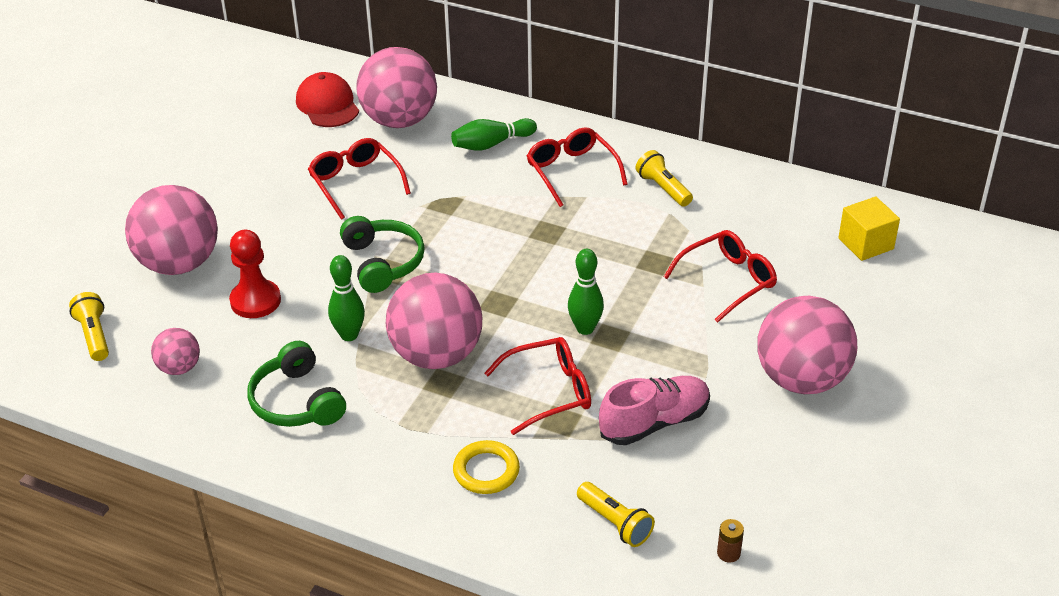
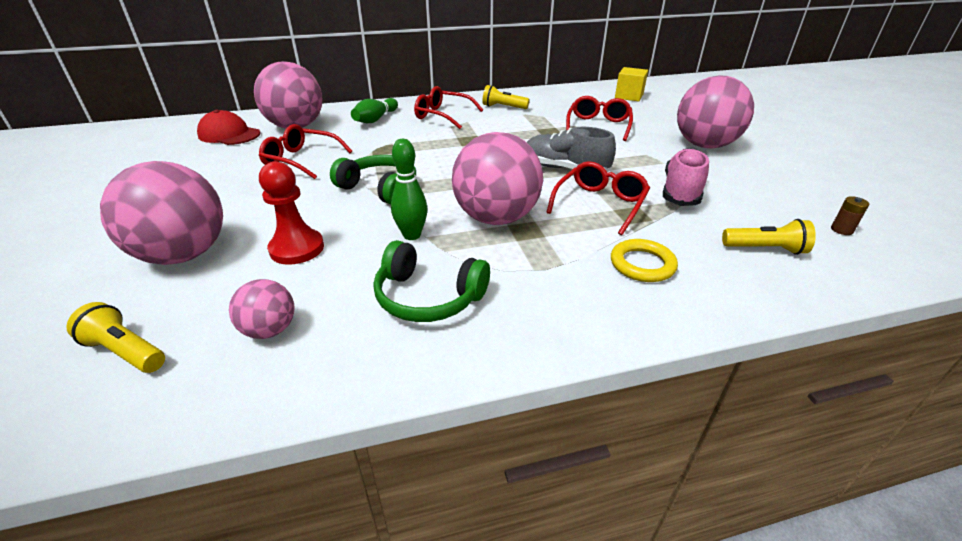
camera: 40 degrees left, 5 degrees down
(585, 328) = (565, 169): green bowling pin -> grey shoe

